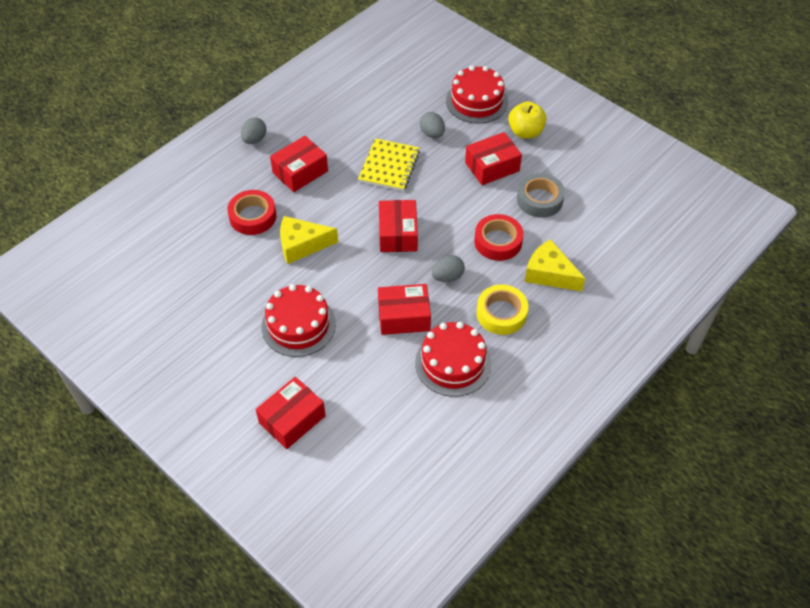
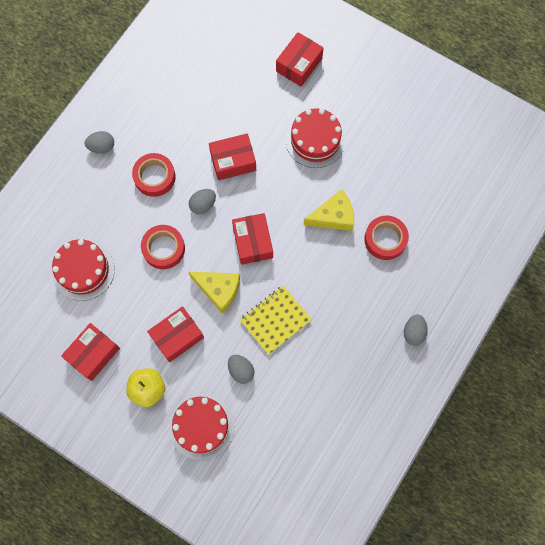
camera: 170 degrees right, 20 degrees up
(300, 172) = (357, 298): red box -> red box (93, 354)
(389, 166) = (275, 320): yellow notebook -> yellow notebook turned 45 degrees clockwise
(453, 363) = (188, 127): red cake -> red cake (83, 270)
(501, 313) = (154, 177): yellow tape -> red tape
(539, 199) = (129, 303): grey tape -> none
(549, 274) = (117, 222): yellow cheese -> yellow cheese (218, 290)
(565, 357) = (102, 147): none -> grey egg

